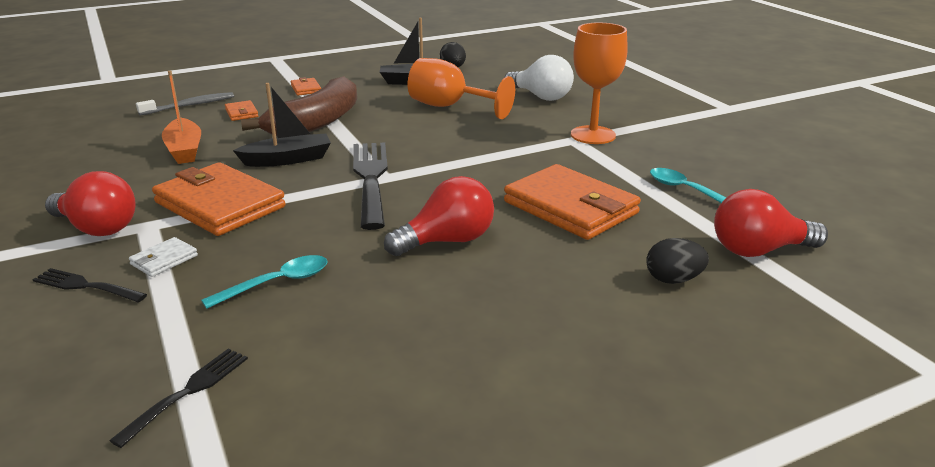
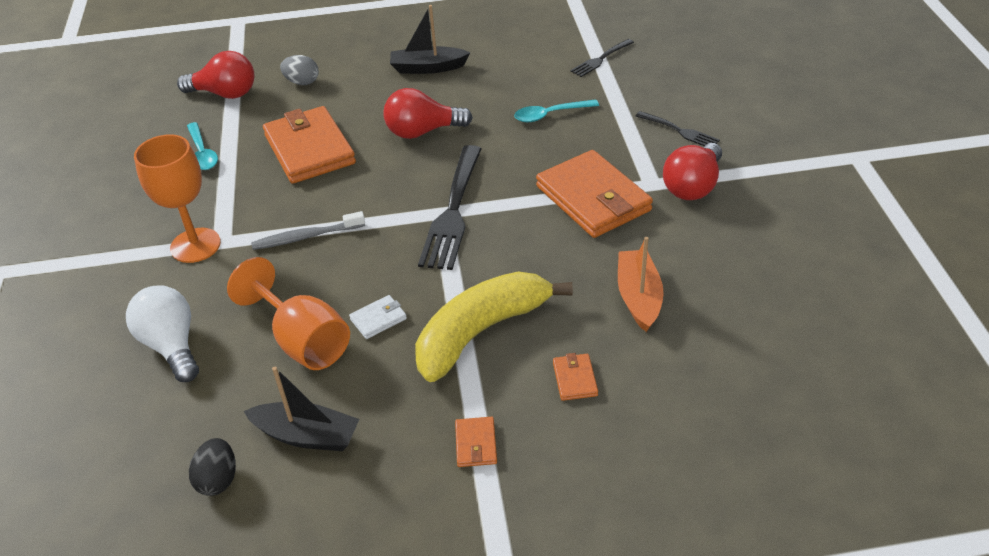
camera: 160 degrees left, 15 degrees up
(97, 228) = (693, 186): red light bulb -> red light bulb turned 105 degrees counterclockwise
(164, 260) = (630, 145): white wallet -> white wallet (378, 319)
(190, 105) = (650, 420): grey toothbrush -> grey toothbrush (306, 237)
(287, 159) = (526, 257): black boat -> black boat (428, 68)
(317, 122) = (481, 332): brown banana -> yellow banana
(673, 280) = (302, 82): black egg -> grey egg

